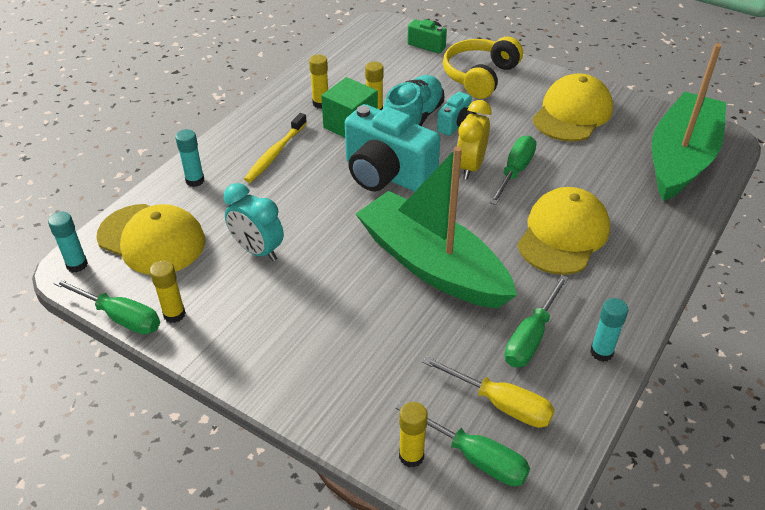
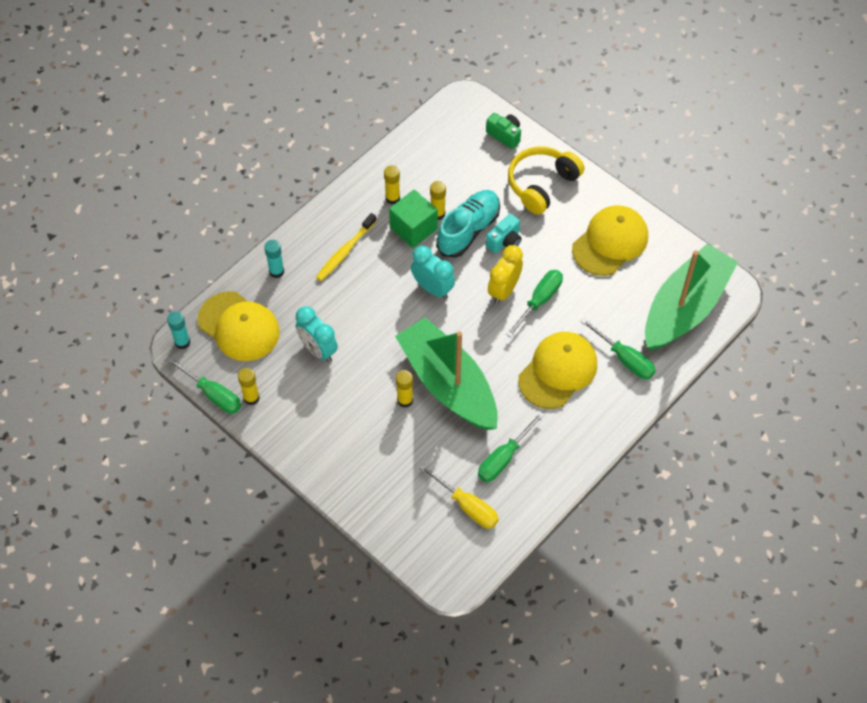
camera: 10 degrees right, 15 degrees up
(386, 175) = (432, 288): turquoise camera -> turquoise clock
(411, 456) = (397, 533): yellow glue stick -> yellow glue stick (405, 400)
(475, 457) = (439, 541): green screwdriver -> green screwdriver (625, 359)
(601, 352) = (550, 478): turquoise glue stick -> none

